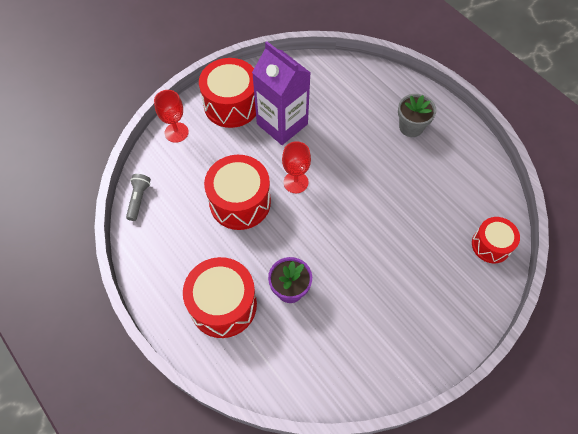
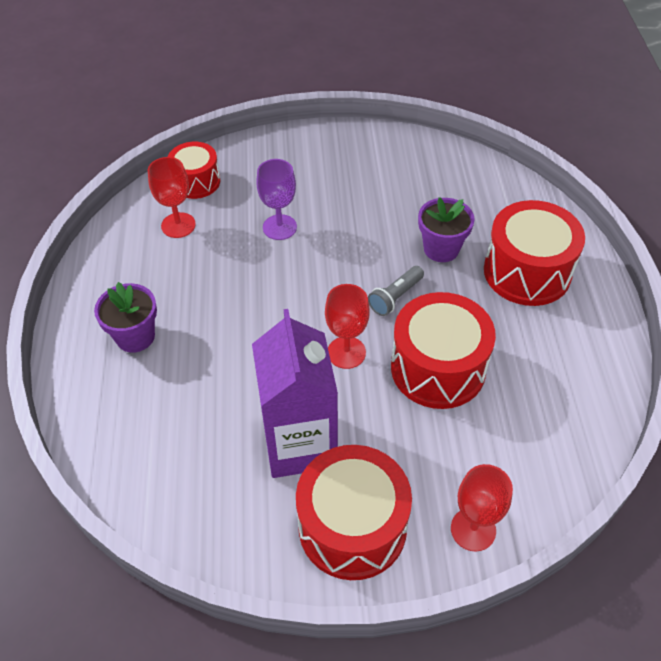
camera: 145 degrees left, 10 degrees down
(139, 199) = (582, 450): grey flashlight -> grey flashlight (395, 297)
(404, 242) = (279, 227): none -> purple goblet
(411, 127) = (135, 336): grey flower pot -> purple flower pot
(464, 205) = (178, 225): none -> red goblet

